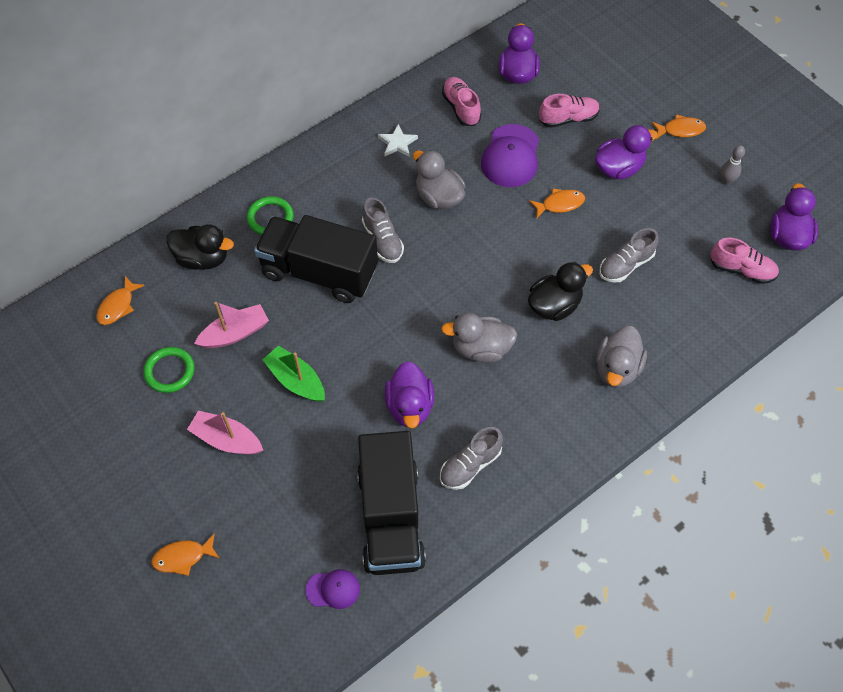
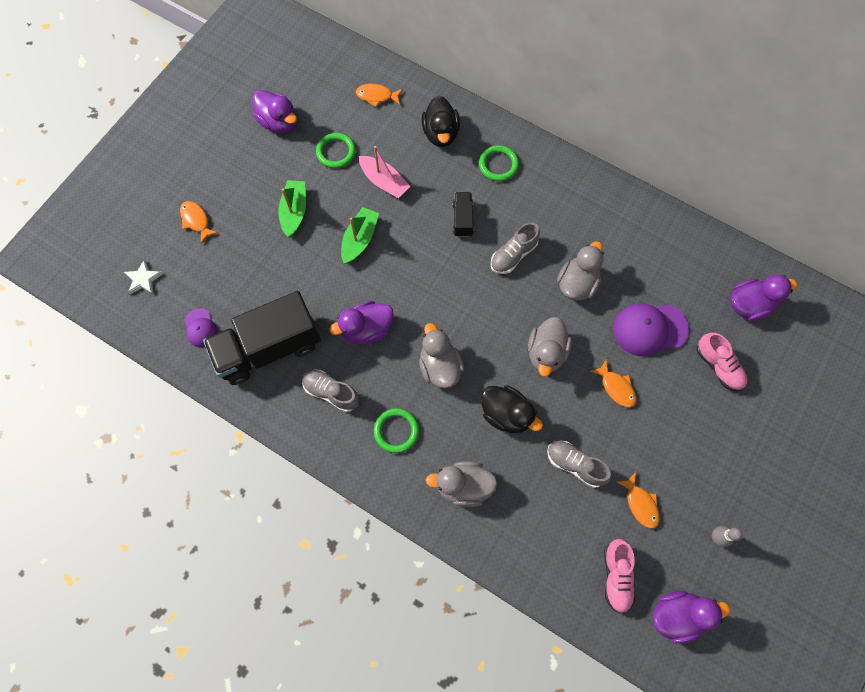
camera: 70 degrees right, 10 degrees up
(227, 439) = (294, 212): pink boat -> green boat
(319, 272) = (462, 219): black truck -> black truck, size x0.45
(397, 143) = (618, 231): white star -> white star (143, 279)
(461, 108) = (683, 269): pink shoe -> none
(502, 249) = (546, 353): none -> grey duck
(537, 413) = (396, 431): none -> green ring
(618, 168) = (682, 429): purple duck -> purple duck (278, 122)
(680, 130) = (758, 476): orange fish -> orange fish (640, 504)

